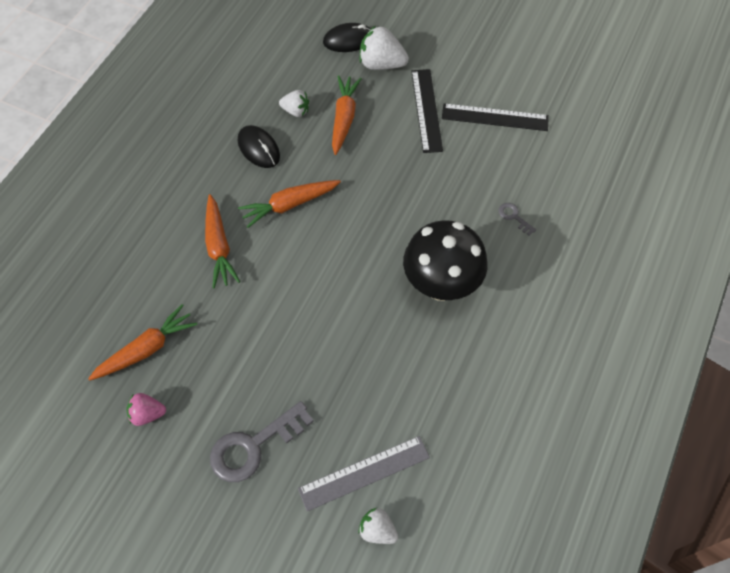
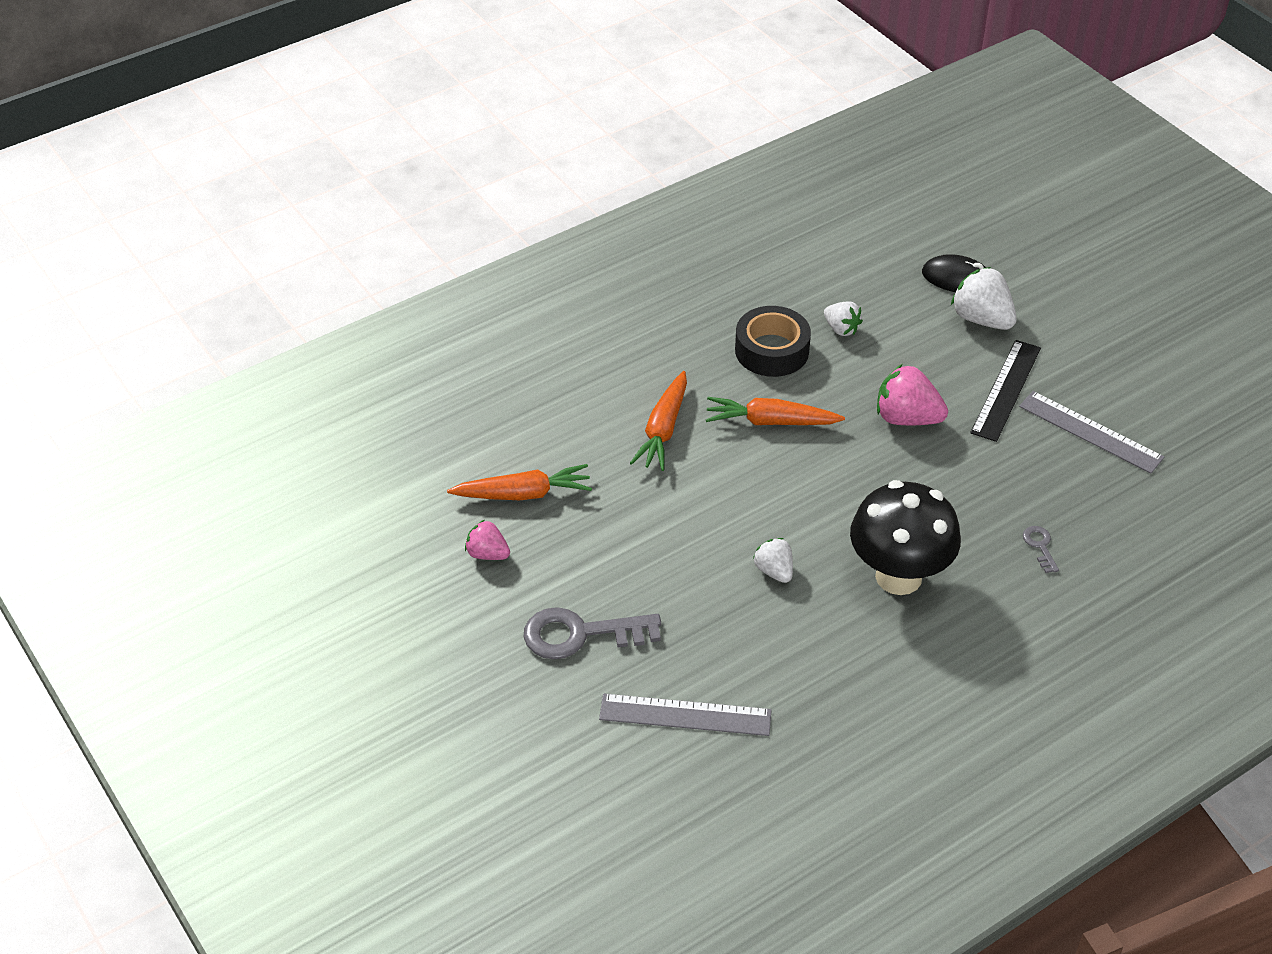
camera: 30 degrees right, 15 degrees down
(258, 148) = (771, 350): black mouse -> black tape
(344, 118) = (895, 359): orange carrot -> none
(377, 160) = (906, 418): none -> pink strawberry
(377, 530) = (664, 774): white strawberry -> white strawberry (774, 571)
(495, 117) = (1090, 432): black ruler -> grey ruler

